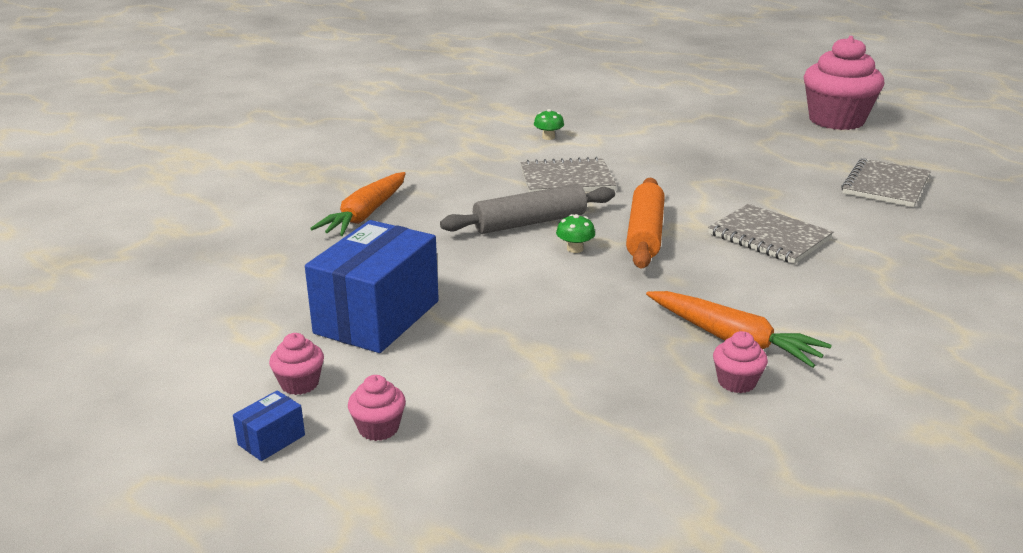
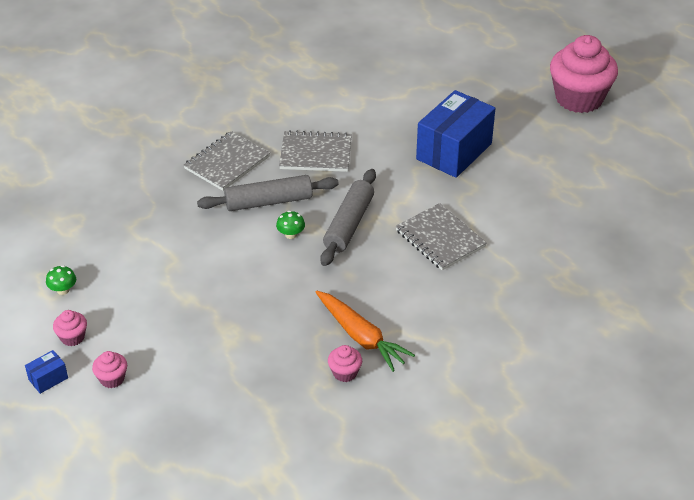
camera: 10 degrees right, 15 degrees up
(365, 214) = (150, 178): orange carrot -> none
(377, 317) = (133, 285): blue box -> blue box (454, 151)
(548, 137) = (322, 96): green mushroom -> green mushroom (63, 290)
(645, 234) = (349, 224): orange rolling pin -> grey rolling pin
(885, 185) = (567, 190): grey notebook -> grey notebook (227, 163)

